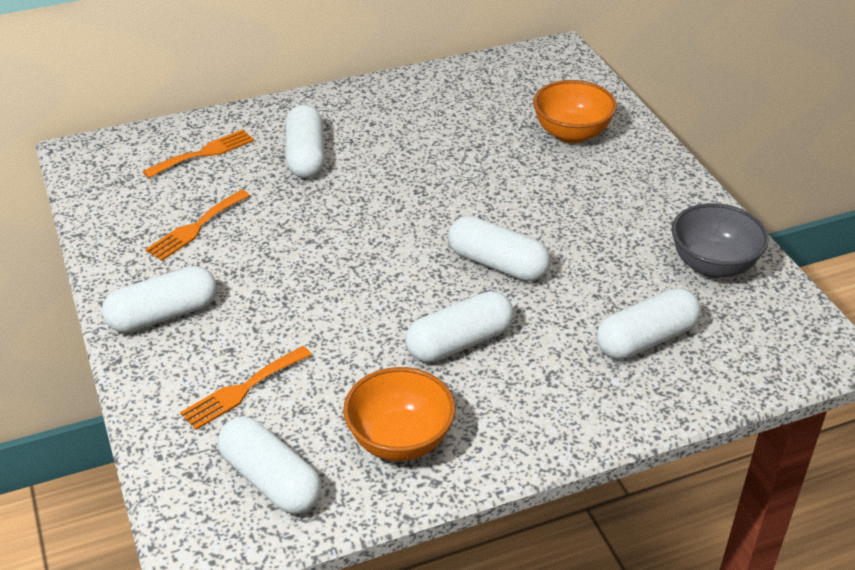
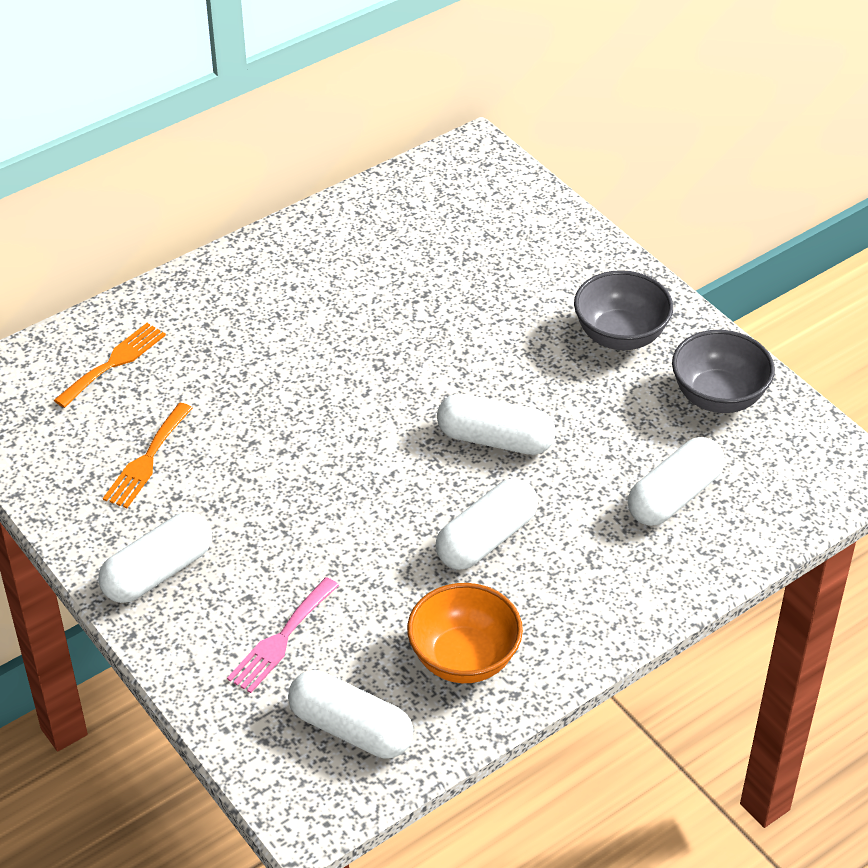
camera: 15 degrees left, 5 degrees up
(242, 390) = (281, 639): orange fork -> pink fork
(306, 156) = (234, 344): white capsule -> none
(571, 133) = (523, 260): orange bowl -> none
(638, 202) = (620, 335): none -> grey bowl

